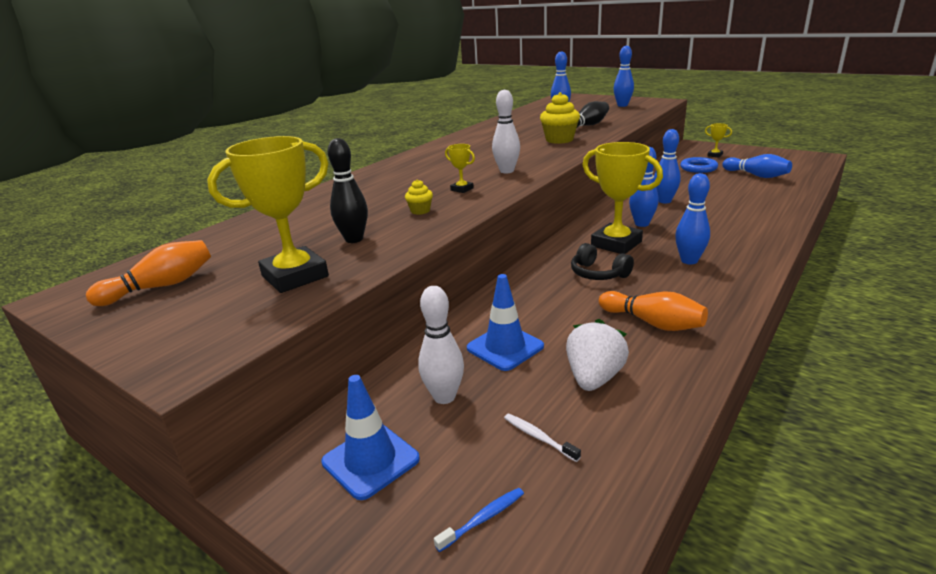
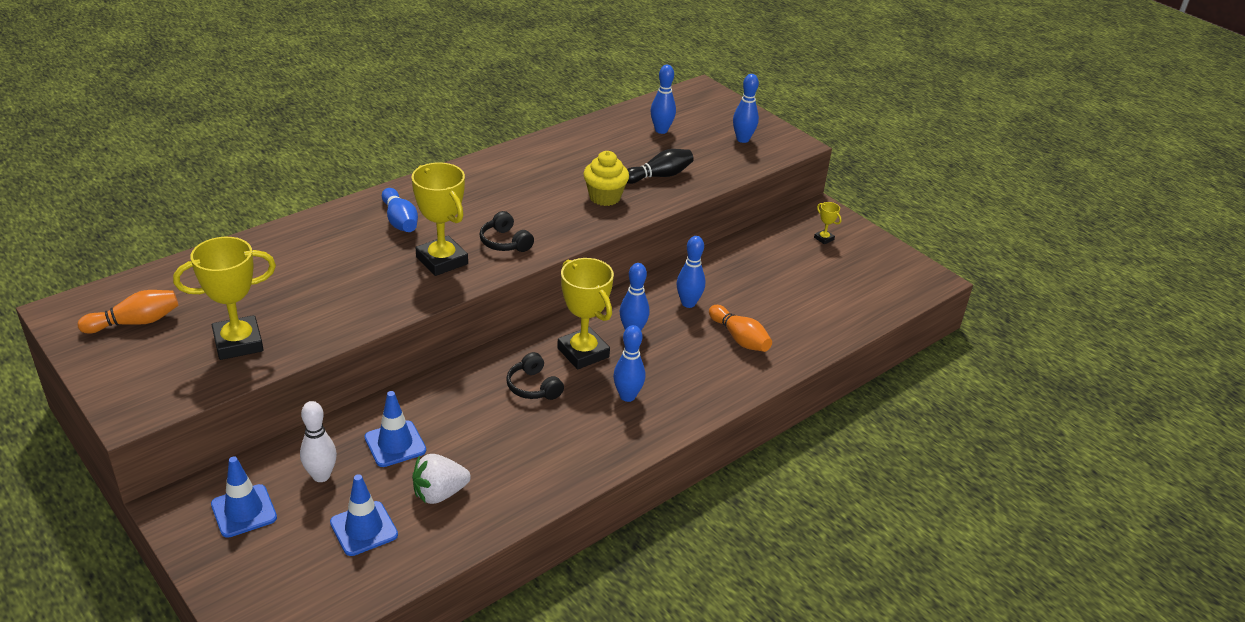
camera: 10 degrees right, 10 degrees up
(354, 239) = (306, 308): black bowling pin -> none
(420, 211) = (383, 284): yellow cupcake -> none
(462, 189) = (442, 261): yellow trophy -> yellow trophy, size x2.26
(483, 519) = (291, 572): blue toothbrush -> none
(506, 171) = (505, 242): white bowling pin -> black headphones
(538, 437) = (364, 529): white toothbrush -> blue traffic cone
(594, 378) = (439, 493): white strawberry -> white strawberry turned 150 degrees counterclockwise
(652, 323) = (529, 456): orange bowling pin -> orange bowling pin (739, 338)
(698, 168) = (780, 257): blue ring -> none
(756, 175) = (827, 291): blue bowling pin -> blue bowling pin (400, 221)

